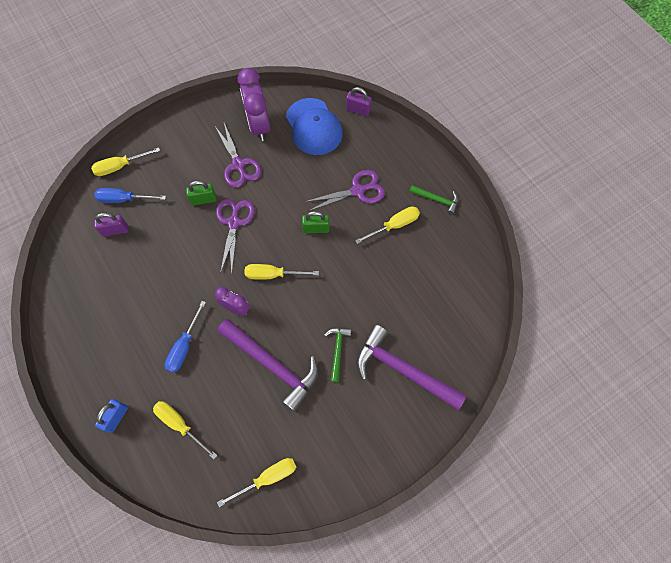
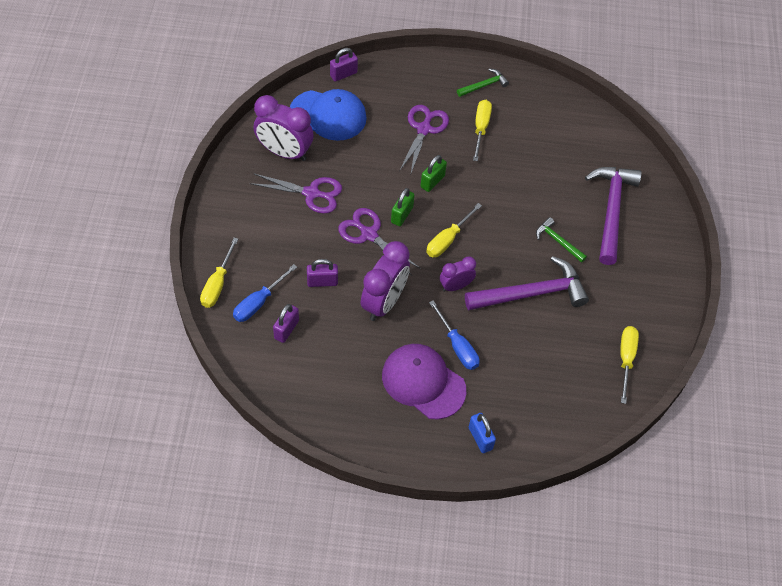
camera: 55 degrees left, 10 degrees down
(136, 345) = (423, 382): none -> purple cap
(170, 223) = (322, 282): none -> purple padlock
(180, 425) = (528, 393): yellow screwdriver -> none
(184, 272) = (384, 302): none -> purple clock
(203, 199) = (322, 242): green padlock -> green padlock (402, 215)
(402, 370) = (611, 210): purple hammer -> purple hammer turned 120 degrees clockwise

